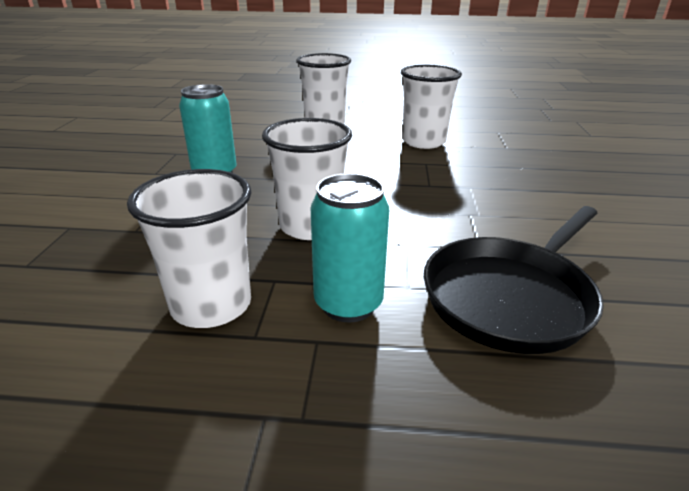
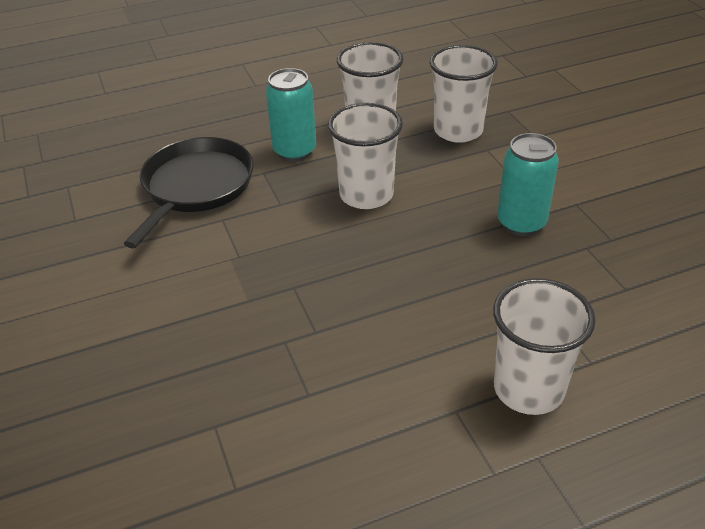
camera: 155 degrees right, 10 degrees up
(423, 142) = (344, 391): white cup -> white cup (458, 131)

